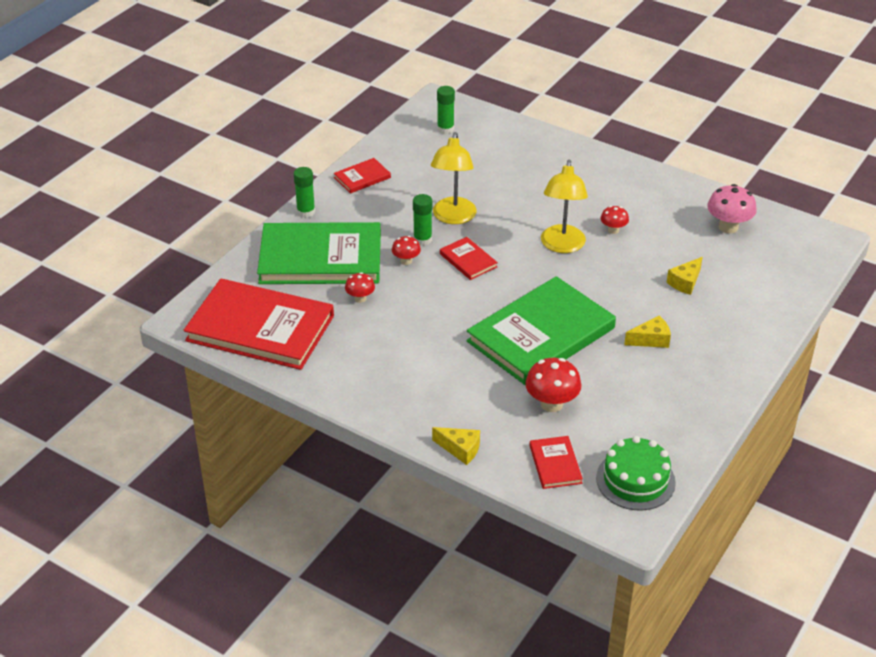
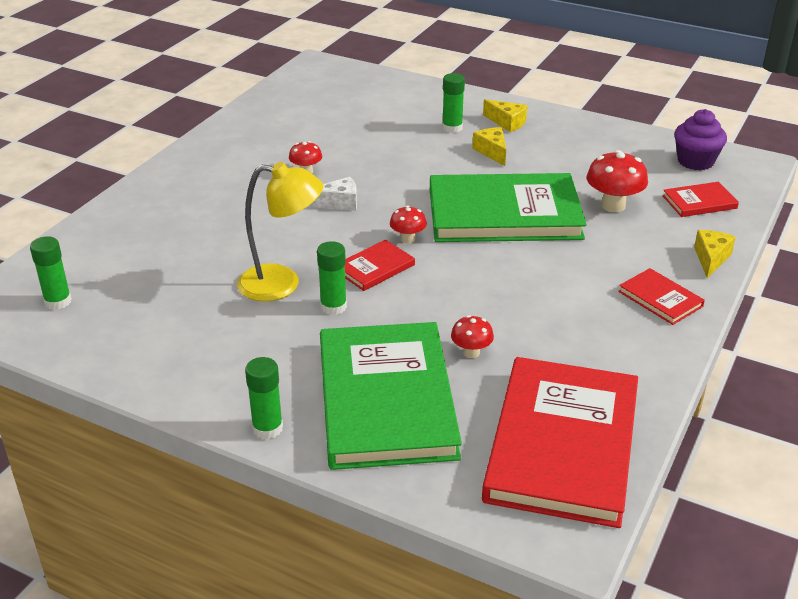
camera: 95 degrees left, 5 degrees down
(362, 178) = (177, 375): red book -> red book (660, 299)
(406, 261) = (382, 318): red mushroom -> red mushroom (408, 239)
(541, 335) = (504, 214): green book -> green book turned 45 degrees counterclockwise
(562, 246) = (339, 203): yellow lamp -> white cheese
(635, 480) = (695, 161): green cake -> purple cupcake
(685, 282) = (395, 133): yellow cheese -> yellow cheese (507, 122)
(698, 319) = (452, 128): none -> green glue stick
(728, 227) = (298, 109): pink mushroom -> none

